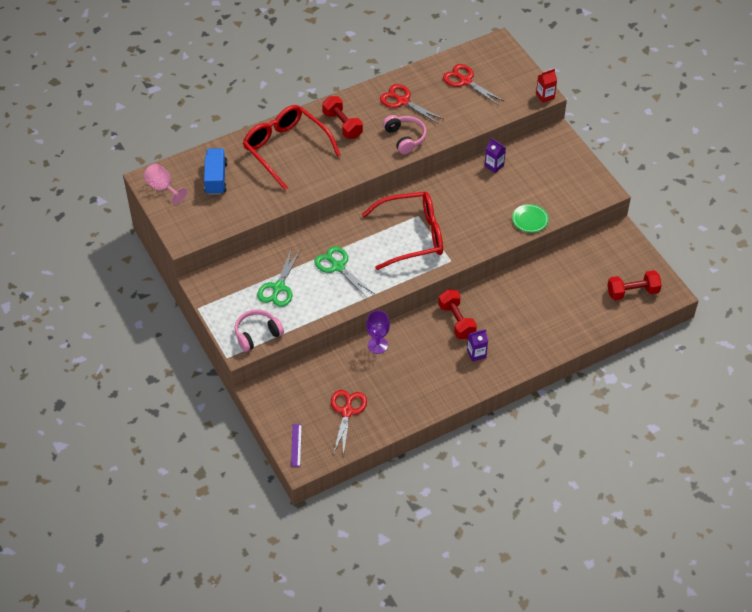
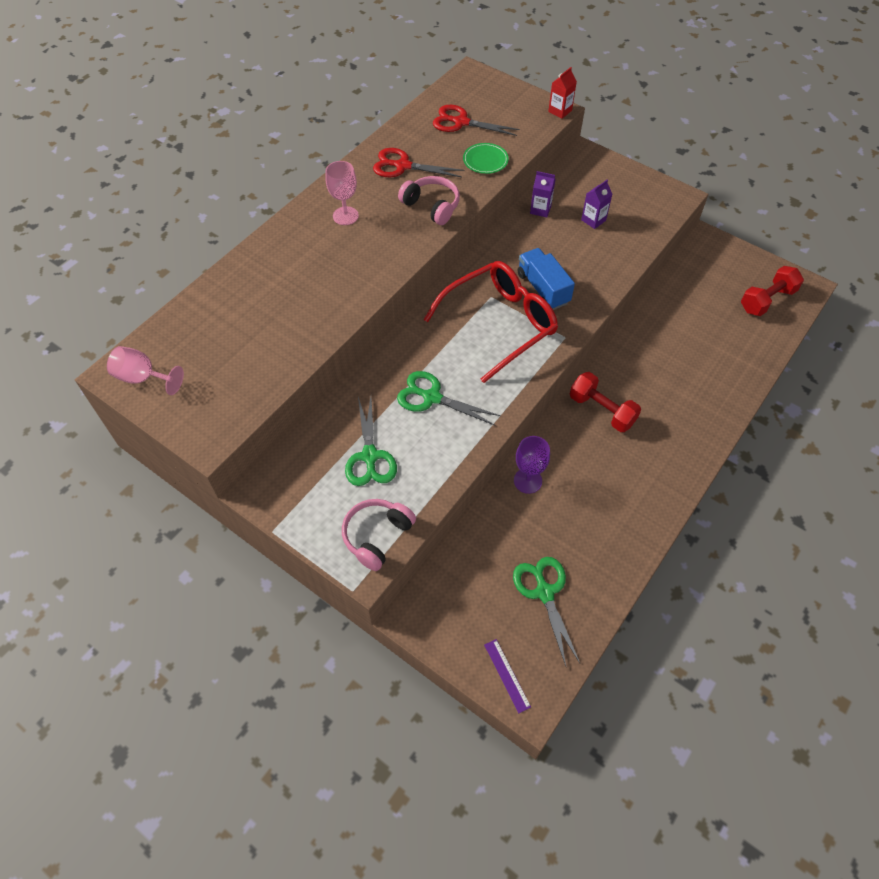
camera: 25 degrees left, 5 degrees up
(216, 178) = (214, 338): blue truck -> blue truck (543, 288)
(286, 149) = (289, 268): red glasses -> none
(342, 125) = (345, 216): red dumbbell -> pink goblet
(347, 412) = (544, 592): red scissors -> green scissors
(476, 354) = (651, 443): purple carton -> purple carton (593, 220)
(530, 219) = (621, 255): green plate -> green plate (485, 160)

